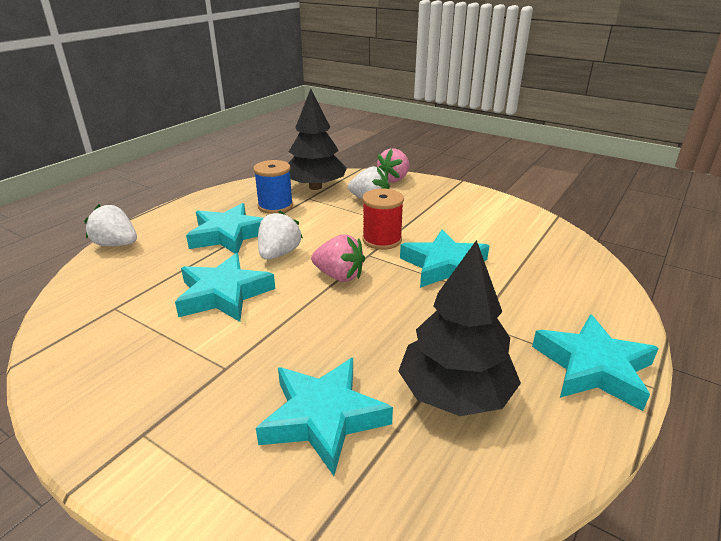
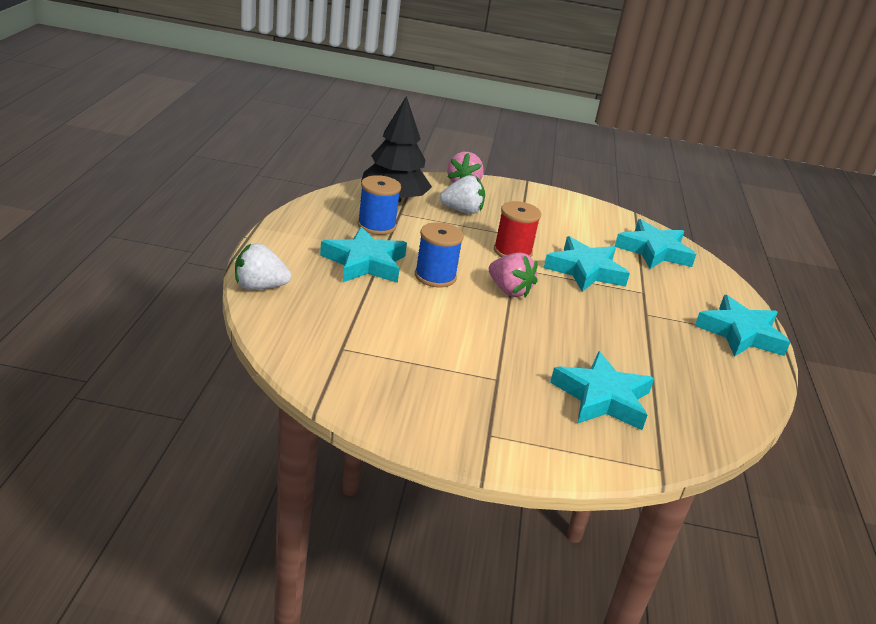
camera: 30 degrees left, 0 degrees up
(224, 294) = (428, 321): turquoise star -> turquoise star (654, 251)
(279, 254) = (435, 276): white strawberry -> blue spool
(339, 276) = (509, 290): pink strawberry -> pink strawberry turned 45 degrees clockwise
(455, 393) = (671, 366): black tree -> none

